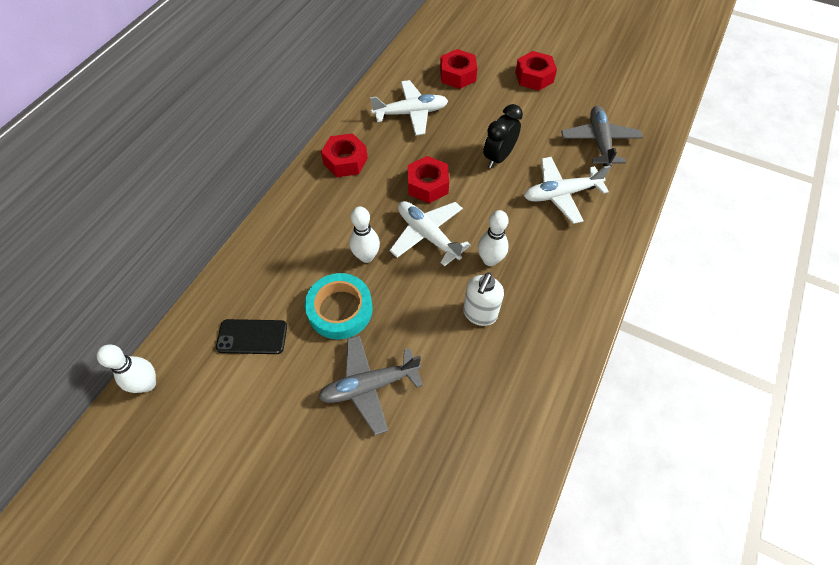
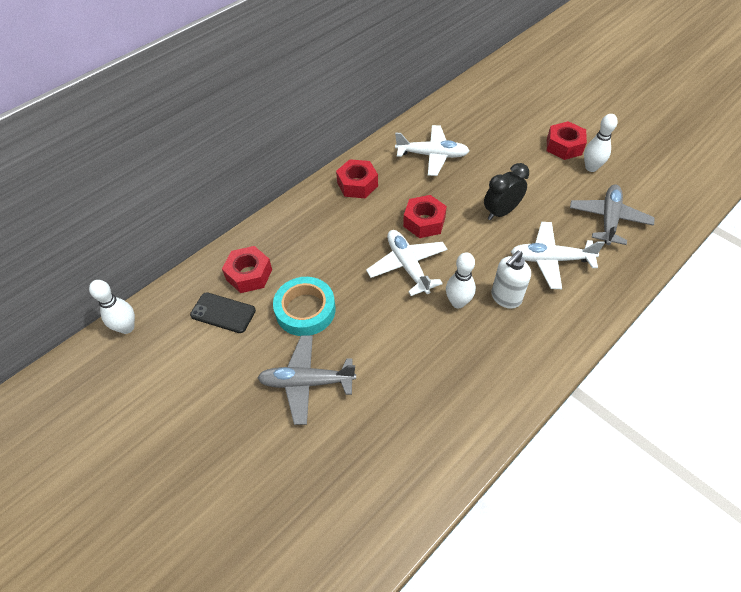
camera: 20 degrees right, 5 degrees down
(366, 256) = (345, 271): white bowling pin -> white bowling pin (591, 167)
(457, 75) = (489, 130): red nut -> red nut (249, 274)
(479, 314) = (430, 348): white soap dispenser -> white soap dispenser (505, 298)

